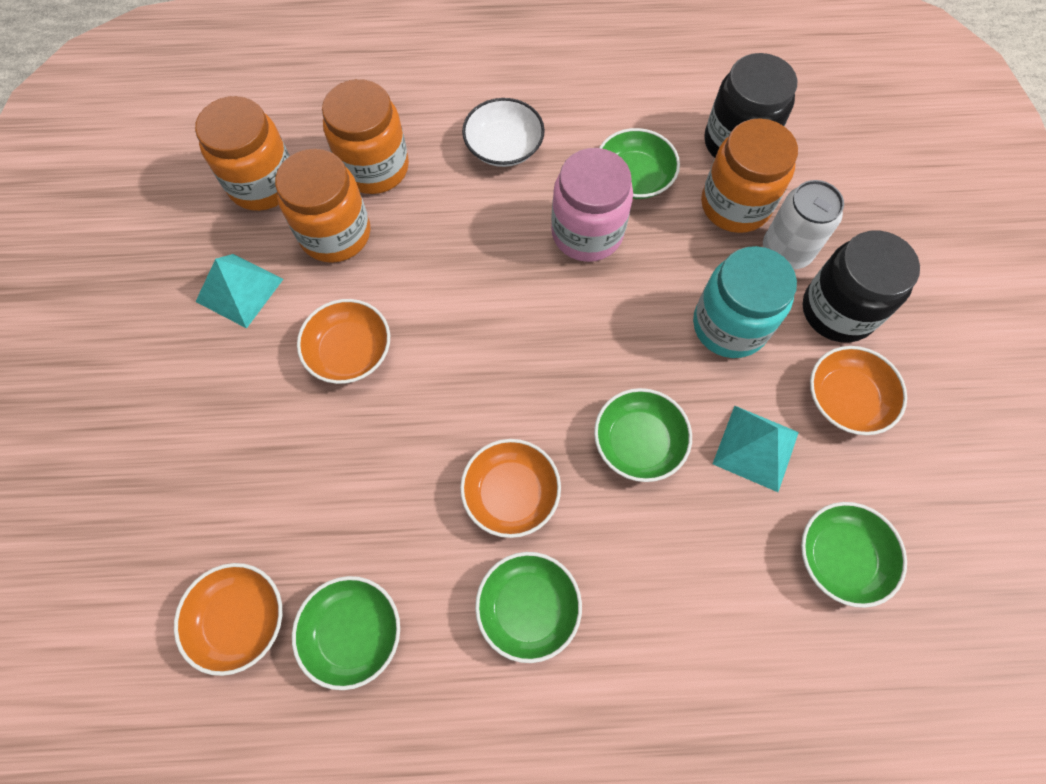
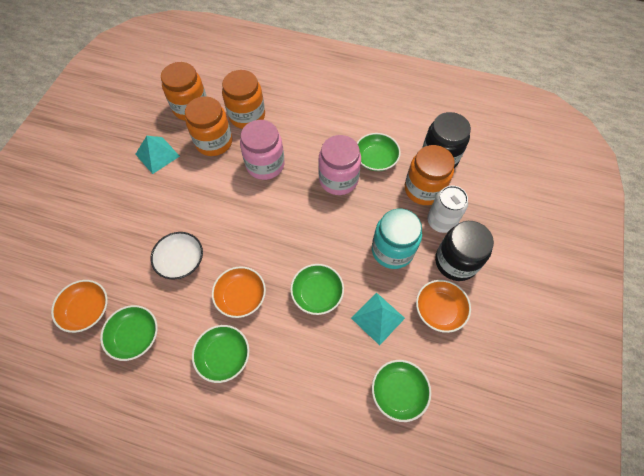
camera: 20 degrees right, 5 degrees down
(349, 351) = (195, 200): orange bowl -> none
(447, 246) = (265, 165): none -> pink jar
(504, 146) = (315, 124): white bowl -> white bowl (181, 260)

